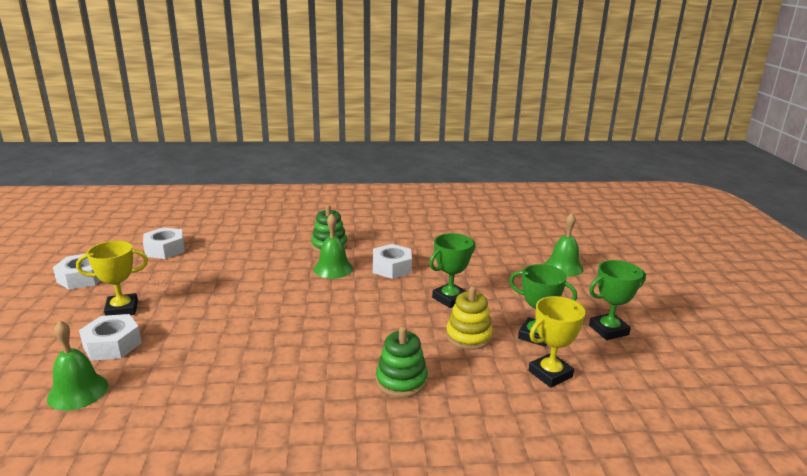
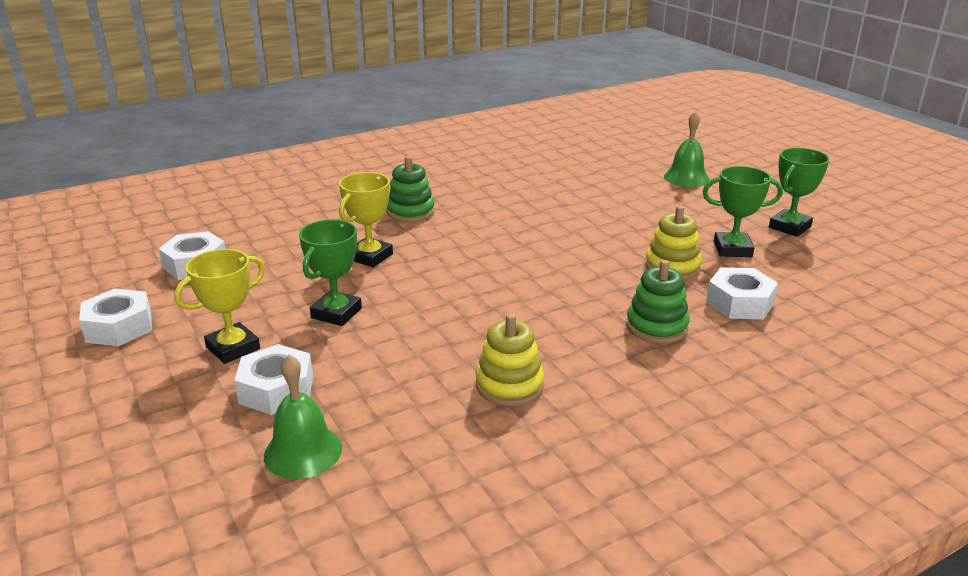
camera: 25 degrees left, 5 degrees up
(247, 390) = (509, 385): none -> yellow stacking toy
(333, 268) = (447, 236): green bell -> none
(392, 267) = (513, 219): white nut -> white nut (739, 303)
(450, 299) = (612, 235): green trophy -> green trophy (336, 313)
(550, 374) = (783, 280): yellow trophy -> yellow trophy (370, 257)

